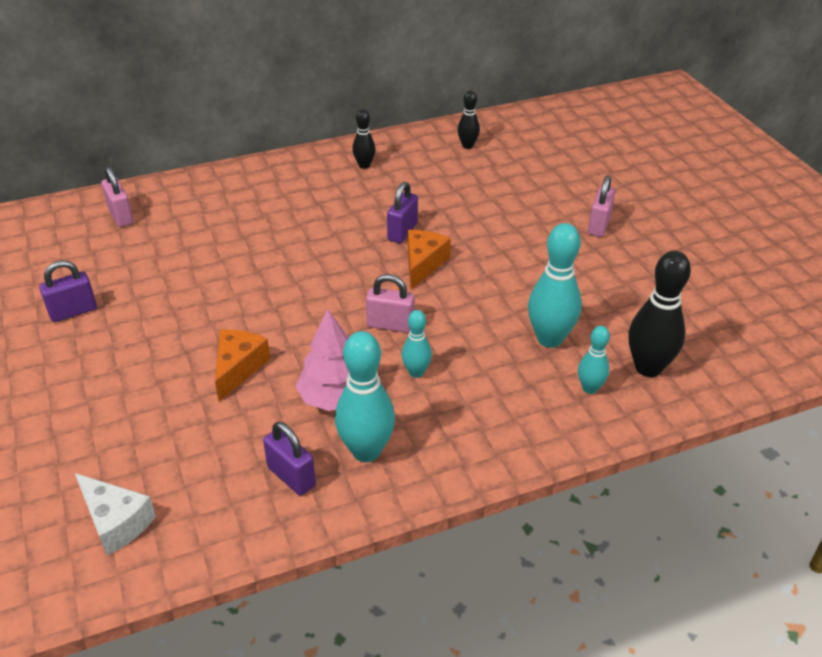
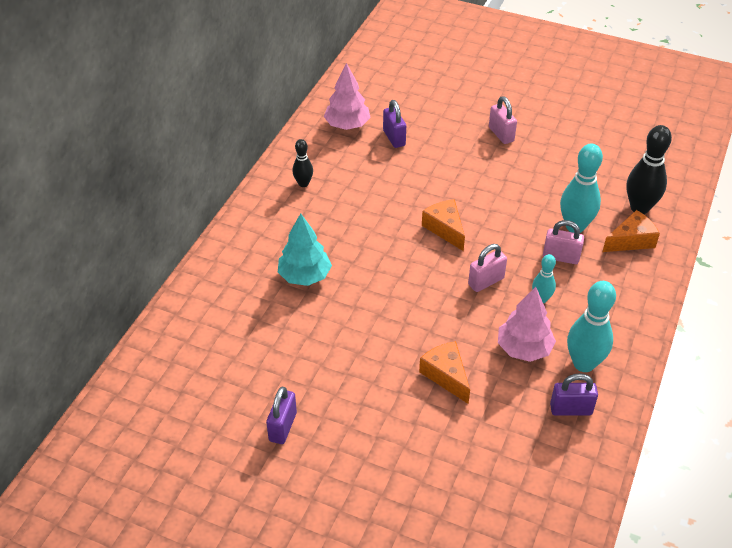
camera: 45 degrees left, 5 degrees up
(116, 522) = (526, 514): white cheese -> none
(121, 216) = (194, 339): pink padlock -> pink padlock (561, 257)
(258, 226) = (305, 276): none -> turquoise tree
(402, 232) = (401, 215): purple padlock -> purple padlock (394, 138)
(467, 146) = (347, 125): black bowling pin -> pink tree
(590, 388) = (631, 241): turquoise bowling pin -> orange cheese

